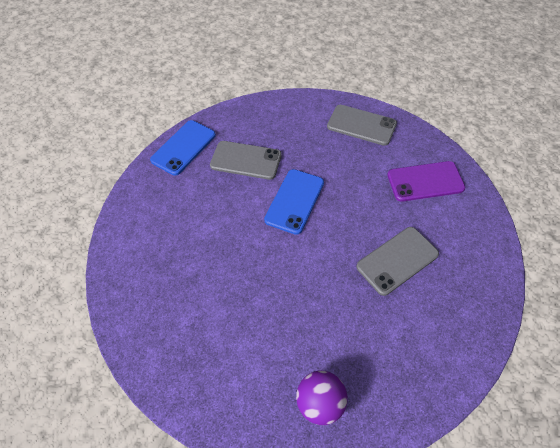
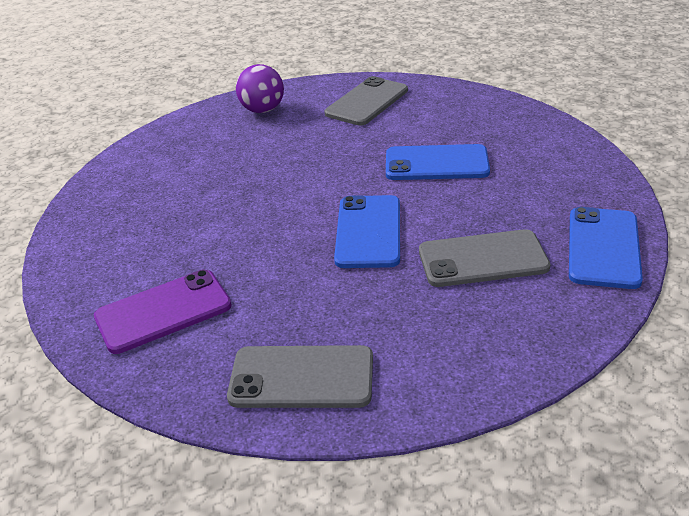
camera: 160 degrees right, 20 degrees down
(218, 250) = (436, 164): none -> blue phone
(397, 260) = (201, 212): grey phone -> grey phone (367, 102)

